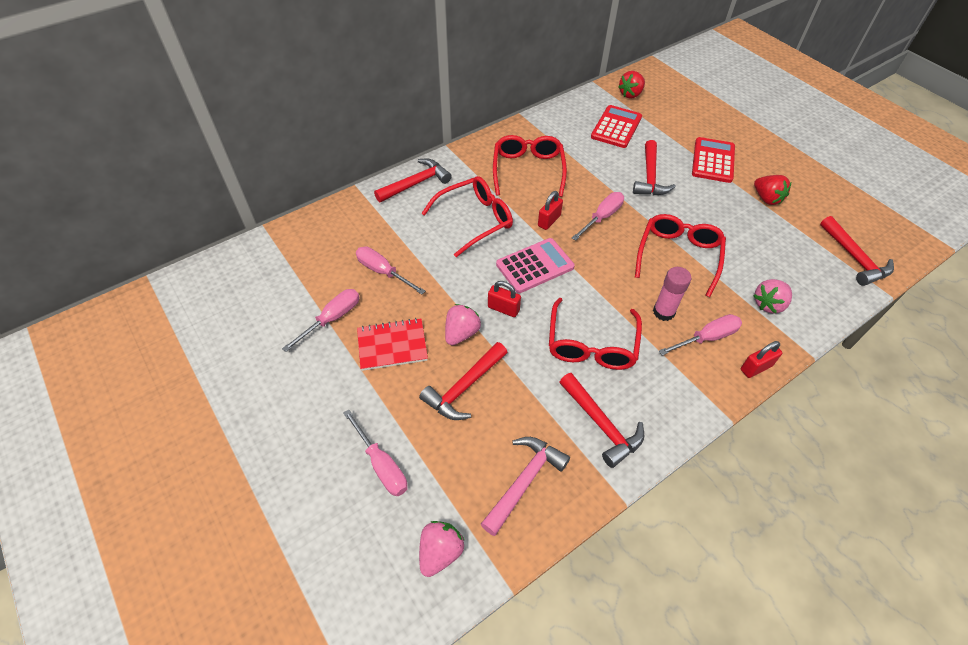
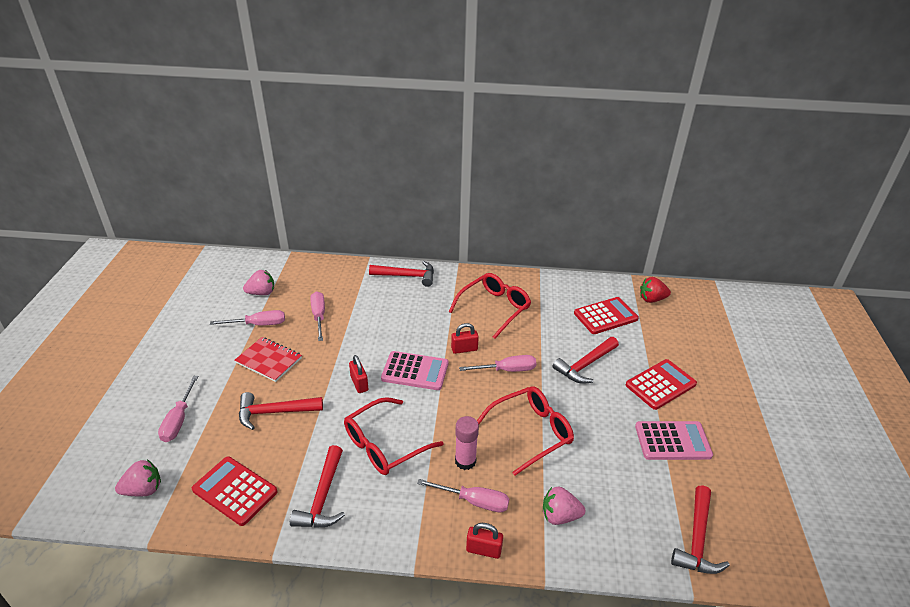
camera: 40 degrees right, 15 degrees down
(461, 333) = (315, 380): pink strawberry -> pink strawberry (262, 293)
(475, 220) = (415, 319): red glasses -> none
(524, 481) = (235, 491): pink hammer -> red calculator
(766, 198) = (672, 441): red strawberry -> pink calculator

